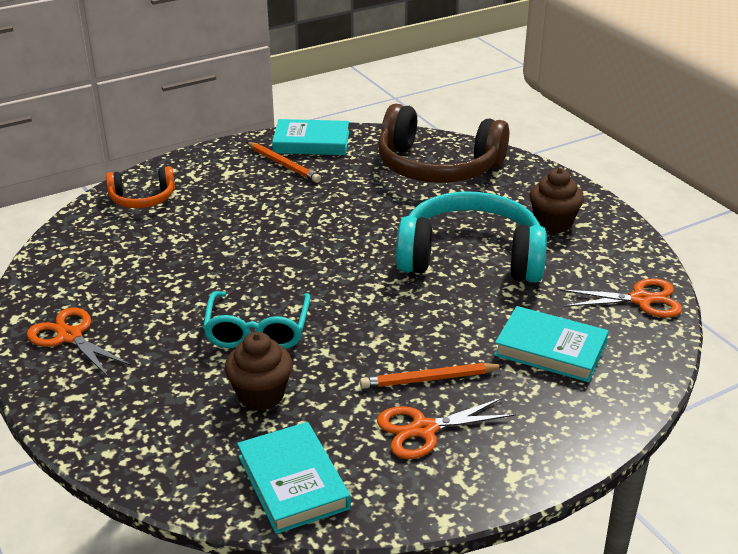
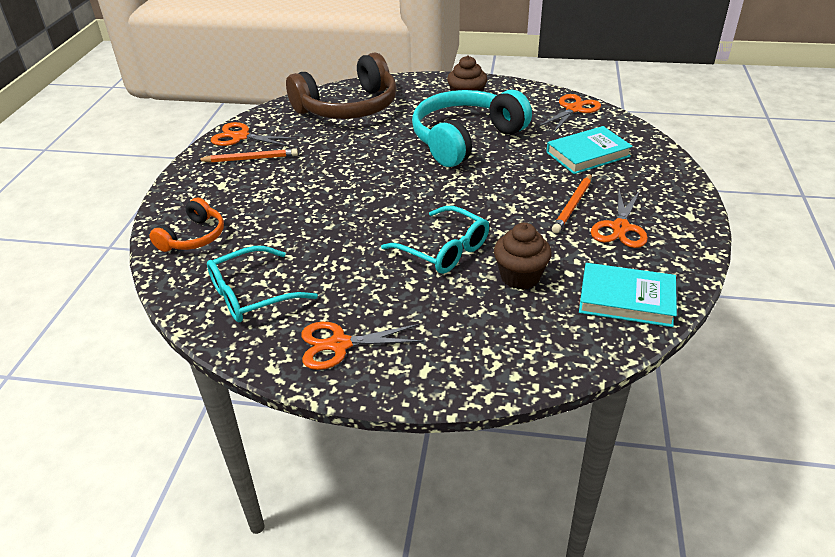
camera: 50 degrees left, 5 degrees up
(95, 263) = (252, 294): none -> turquoise glasses
(311, 142) = (240, 137): turquoise book -> orange scissors

